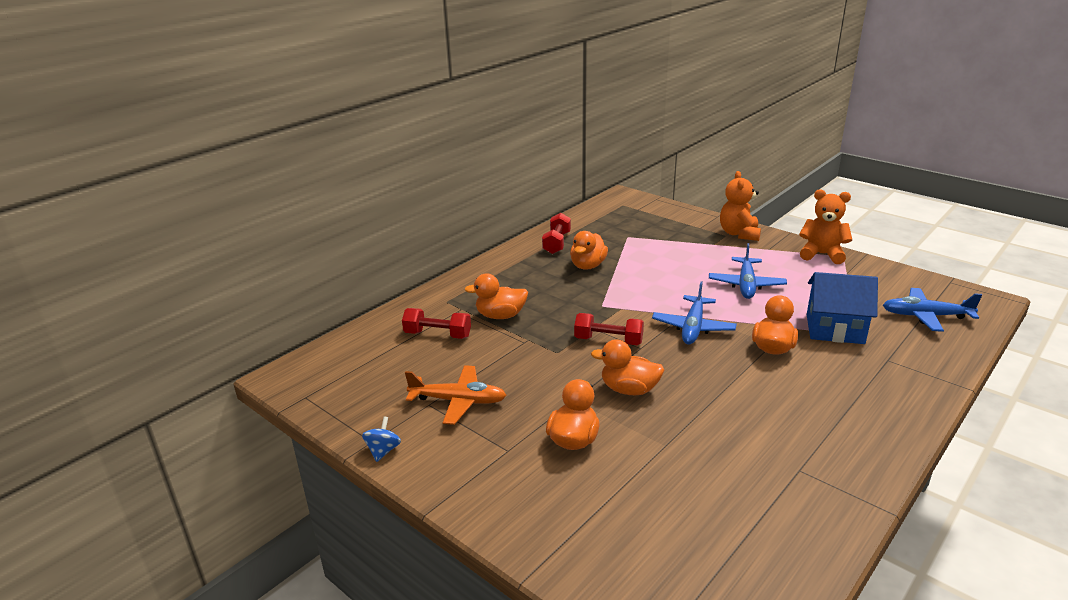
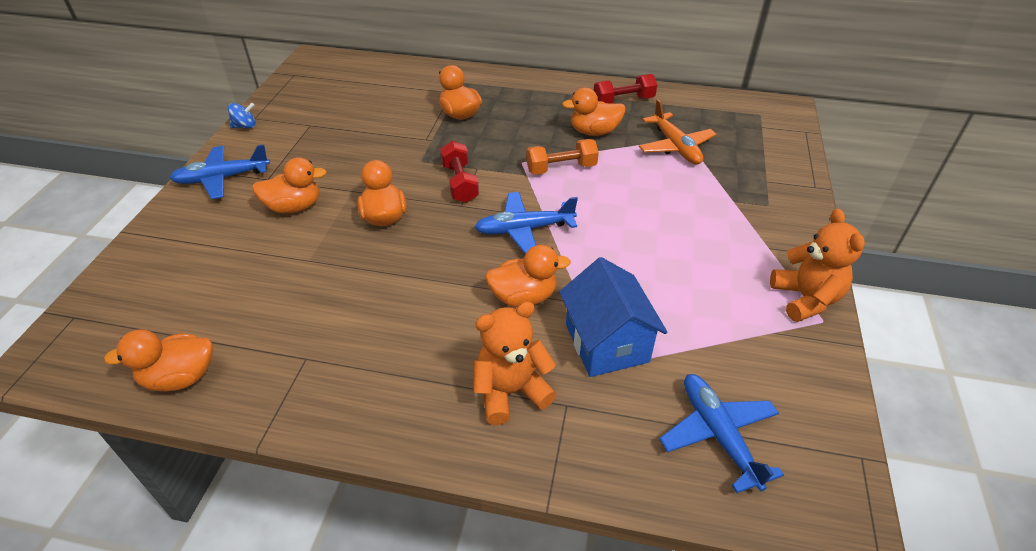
camera: 60 degrees right, 15 degrees up
(437, 335) = (408, 96): red dumbbell -> none
(458, 401) = (320, 136): orange plane -> orange plane (675, 147)
(625, 292) = (561, 168): none -> orange dumbbell
(739, 234) = (785, 214): orange teddy bear -> orange teddy bear (511, 391)
(746, 285) = (654, 248): blue plane -> blue plane (222, 178)
(797, 554) = (180, 377): none -> orange duck

